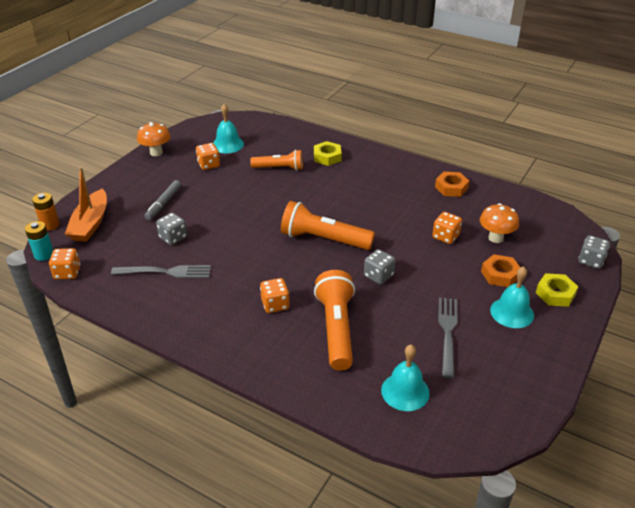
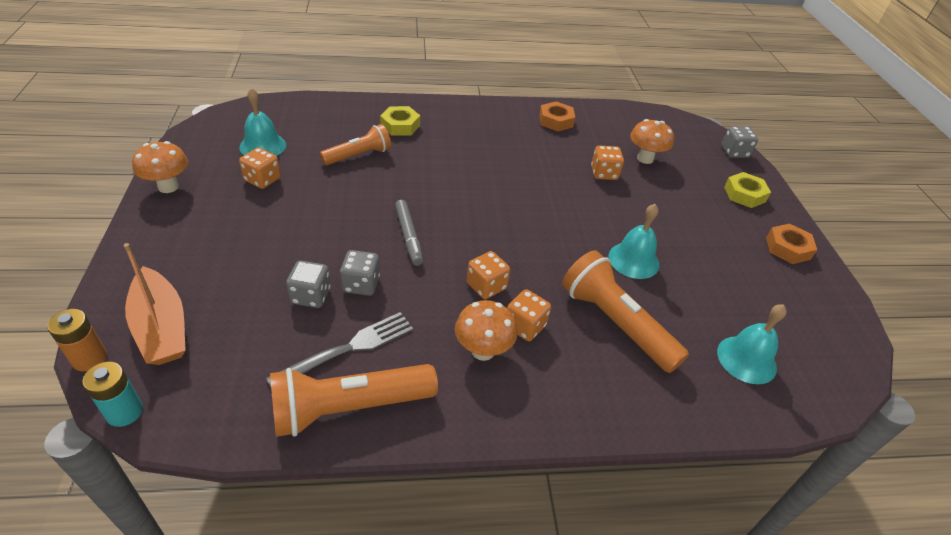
camera: 40 degrees left, 5 degrees up
(67, 273) = (196, 422): orange dice -> orange dice (486, 286)
(164, 203) = (250, 253): grey marker -> grey marker (409, 236)
(235, 306) = (483, 351): none -> orange mushroom
(323, 239) = (494, 223): orange flashlight -> orange flashlight (349, 408)
(378, 276) = (590, 241): grey dice -> grey dice (361, 284)
(447, 333) = (711, 275): grey fork -> none
(500, 275) = (687, 194): orange nut -> orange nut (788, 248)
(512, 312) = (735, 228): turquoise bell -> turquoise bell (633, 260)

